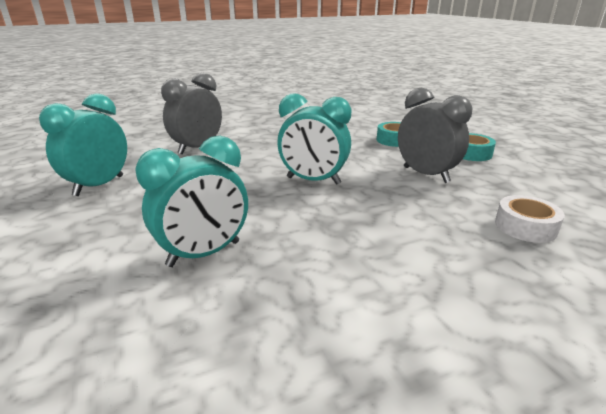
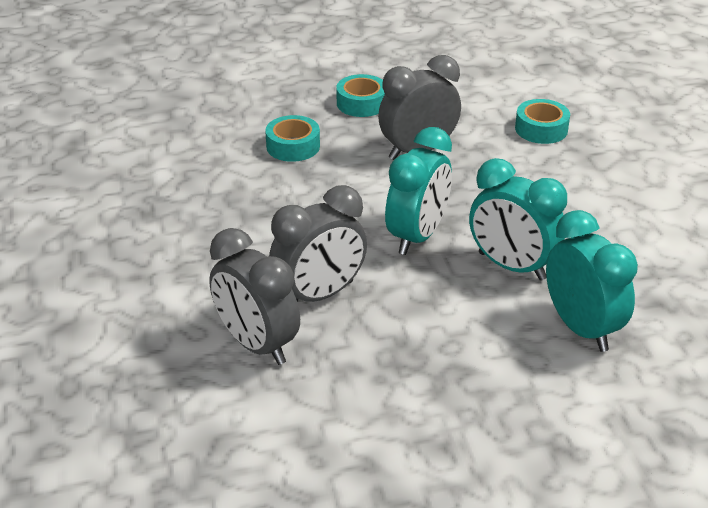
camera: 80 degrees left, 10 degrees up
(99, 186) = (392, 445): turquoise clock -> turquoise clock (511, 266)
(242, 158) = (319, 295): none -> grey clock
(525, 226) = (541, 129): white tape -> turquoise tape

